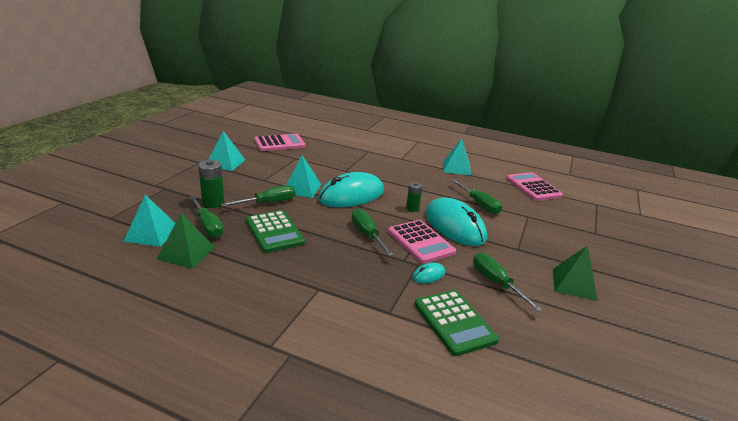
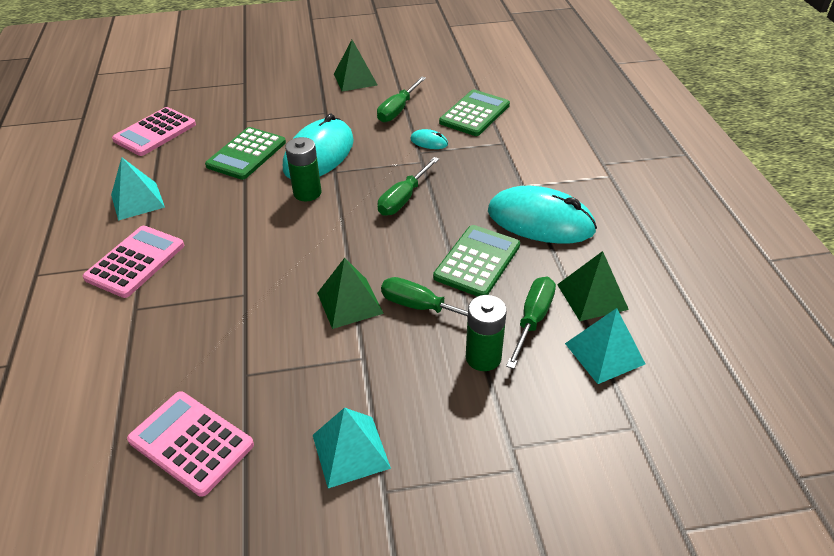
camera: 120 degrees left, 15 degrees up
(302, 188) = (349, 303): turquoise pyramid -> green pyramid
(351, 195) = (323, 250): turquoise mouse -> turquoise mouse (540, 221)
(412, 208) = (307, 193): green battery -> green battery, size x1.55
(420, 242) = (377, 163): pink calculator -> pink calculator (135, 262)
(479, 204) = (246, 154): green screwdriver -> green calculator

